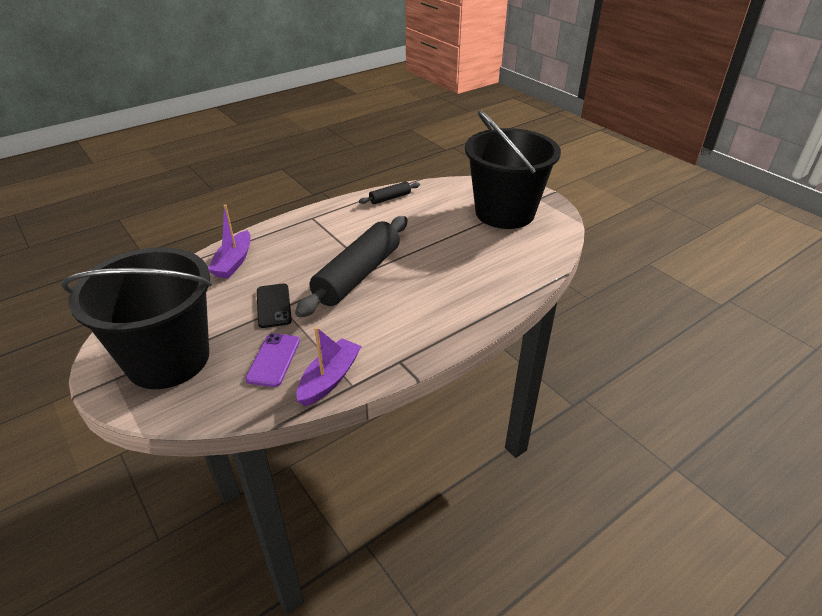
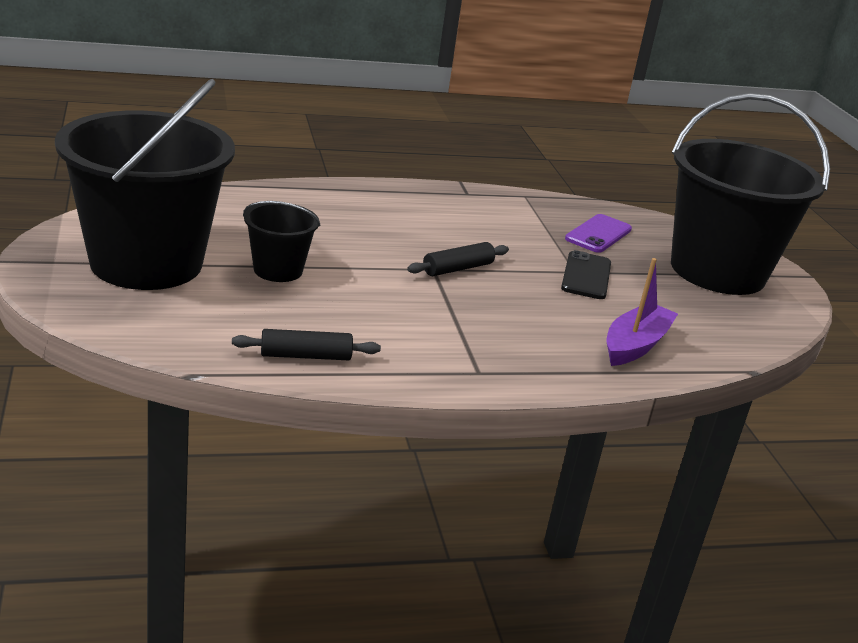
camera: 160 degrees left, 10 degrees down
(329, 379) = (545, 205): purple boat -> none
(358, 275) = (457, 268): black rolling pin -> black rolling pin, size x0.45
(447, 233) = (278, 270): none -> black bucket

